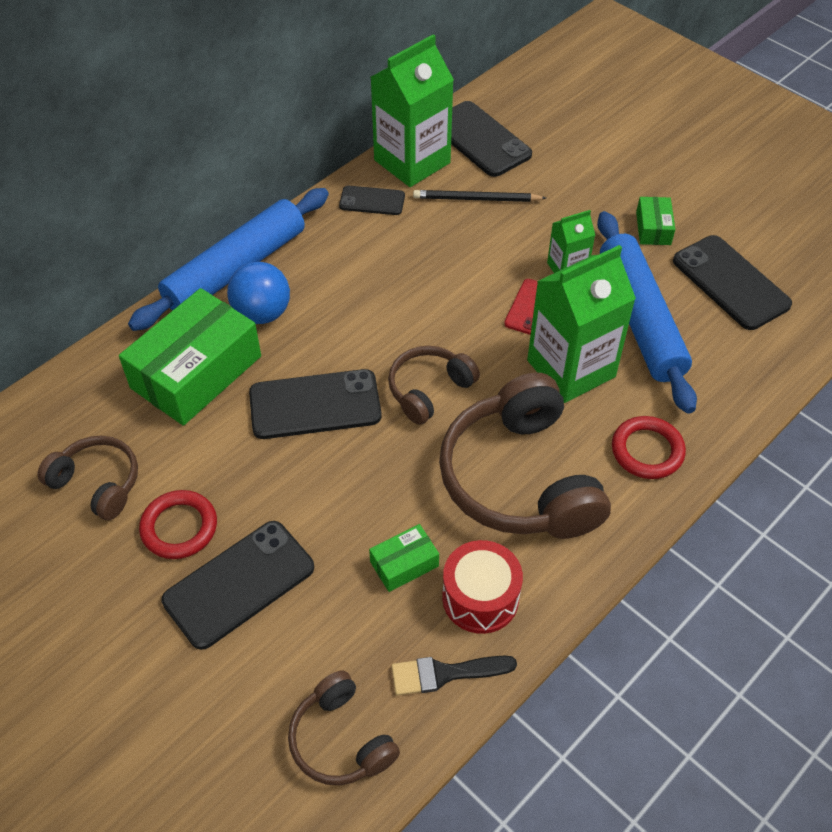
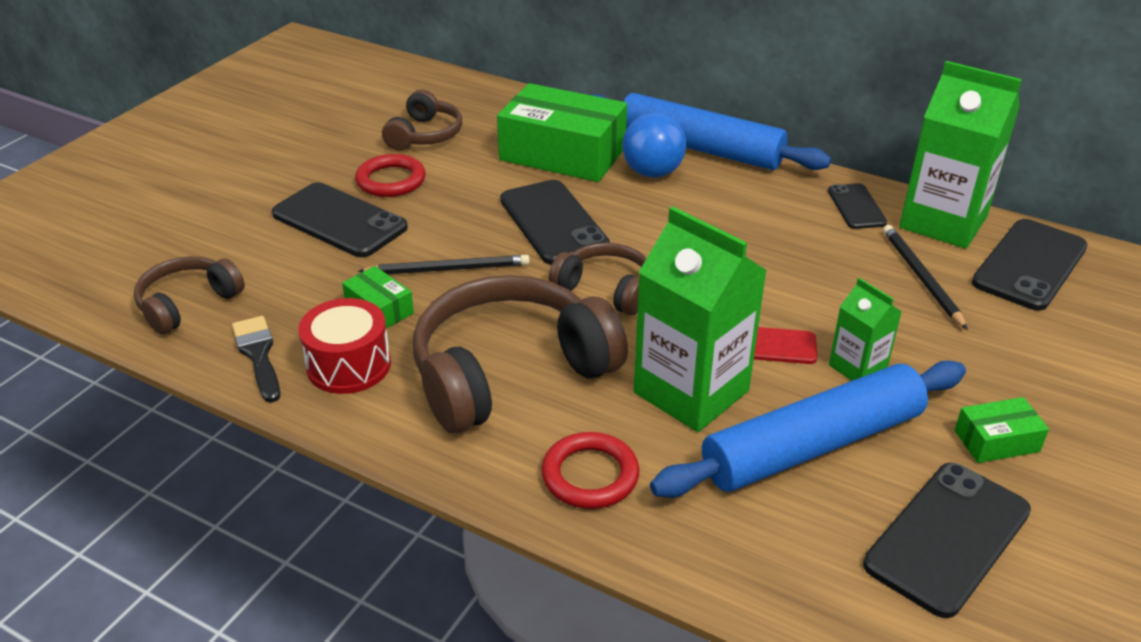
camera: 75 degrees right, 15 degrees down
(360, 499) = (448, 269): none -> black pencil

